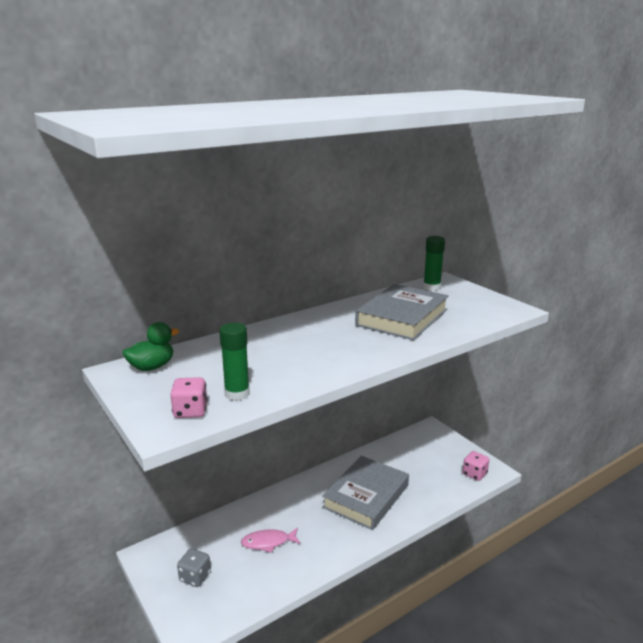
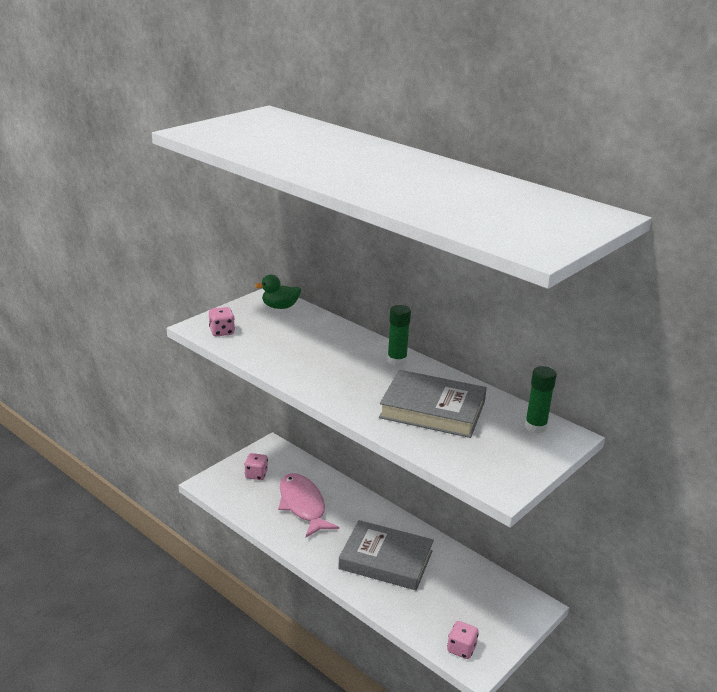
camera: 75 degrees right, 5 degrees up
(152, 367) = (280, 307): green duck -> green duck turned 135 degrees clockwise
(195, 577) = (256, 474): grey dice -> pink dice
(237, 394) = (250, 344): green glue stick -> green glue stick (397, 360)
(268, 542) = (303, 505): pink fish -> pink fish, size x1.80

